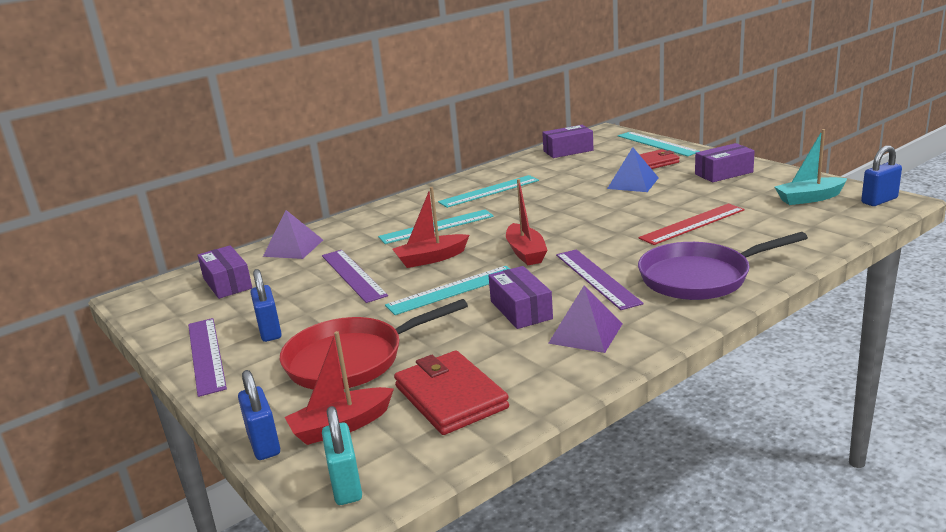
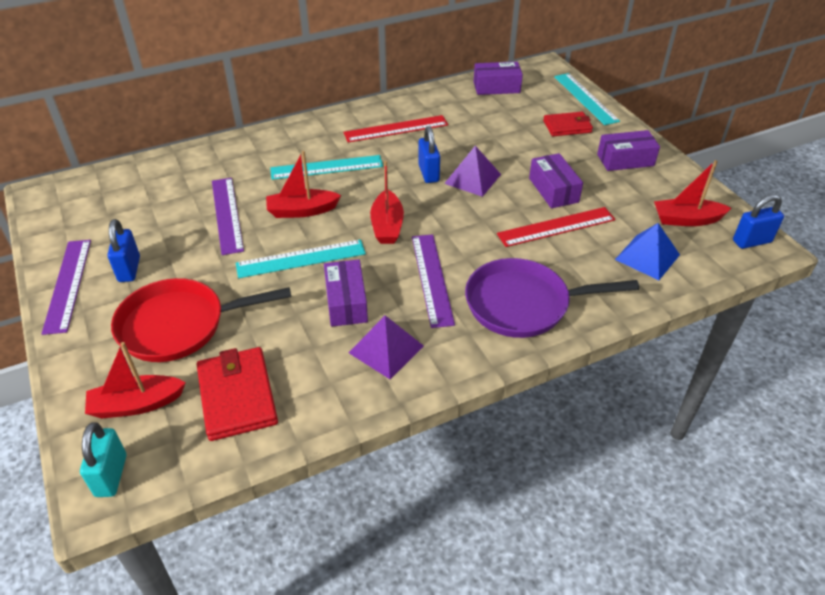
camera: 10 degrees right, 20 degrees up
(227, 283) = (120, 196): purple box -> purple box (553, 190)
(264, 444) = (69, 407): blue padlock -> blue padlock (428, 173)
(293, 248) = (193, 163): purple pyramid -> purple pyramid (472, 178)
(489, 191) = (396, 129): turquoise ruler -> red ruler
(633, 183) = (532, 152): blue pyramid -> blue pyramid (647, 257)
(809, 198) = (686, 220): turquoise boat -> red boat

